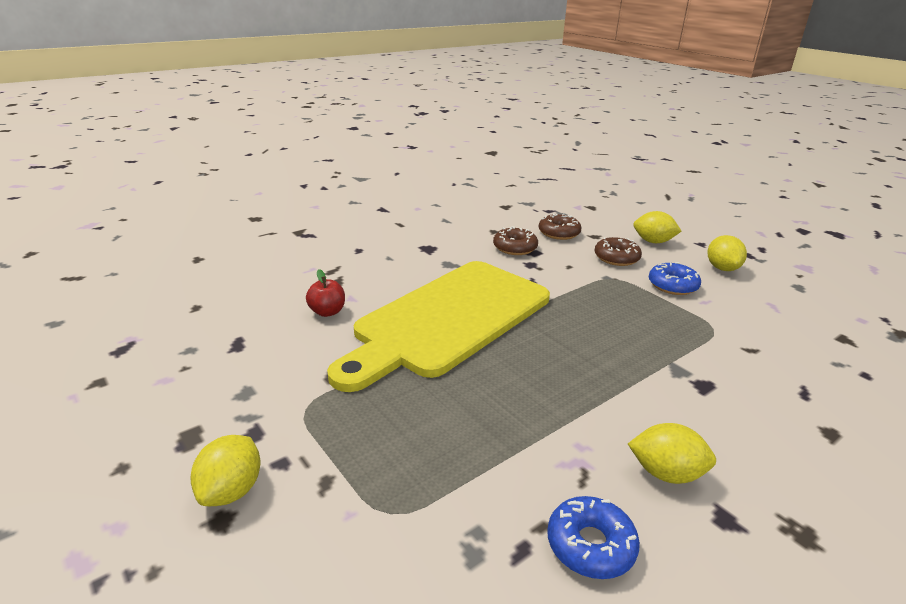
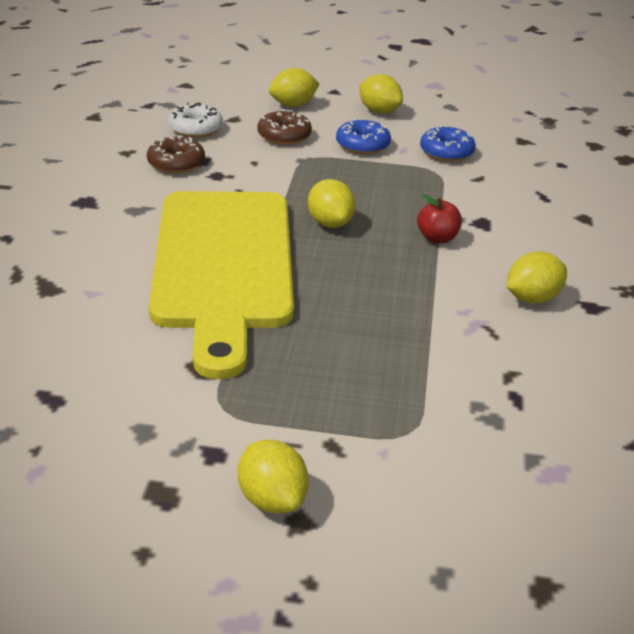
camera: 45 degrees left, 5 degrees up
(327, 312) = (91, 318): red apple -> red apple (437, 238)
(559, 233) = (195, 129): brown donut -> white donut
(565, 326) = (330, 223): none -> yellow lemon
(590, 545) = (546, 369): blue donut -> blue donut (446, 152)

